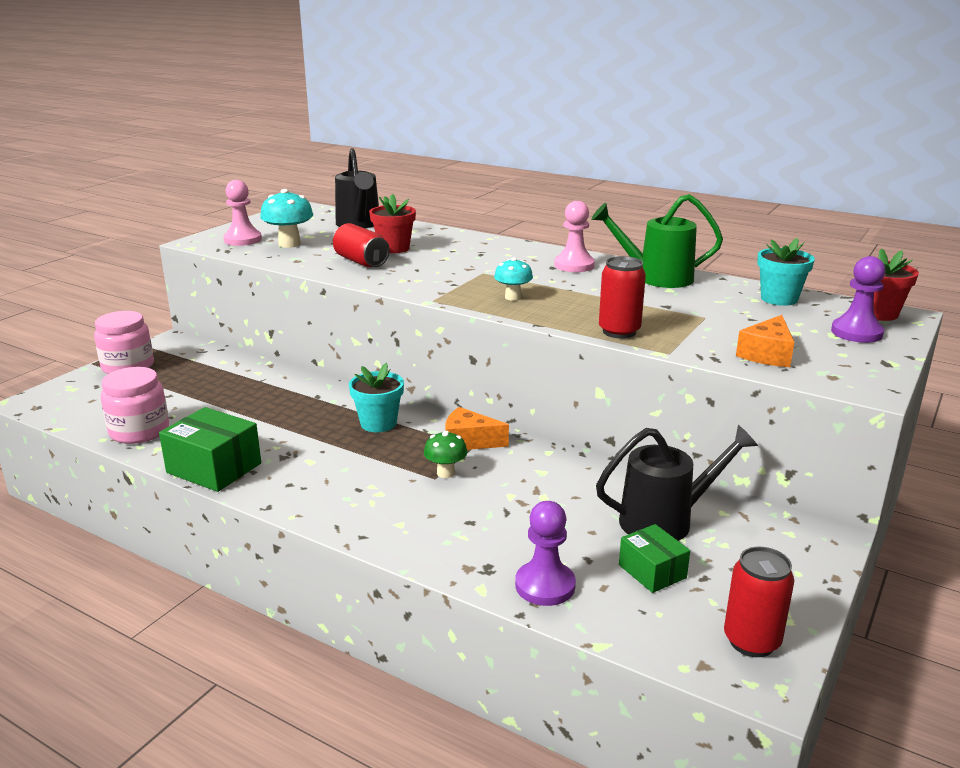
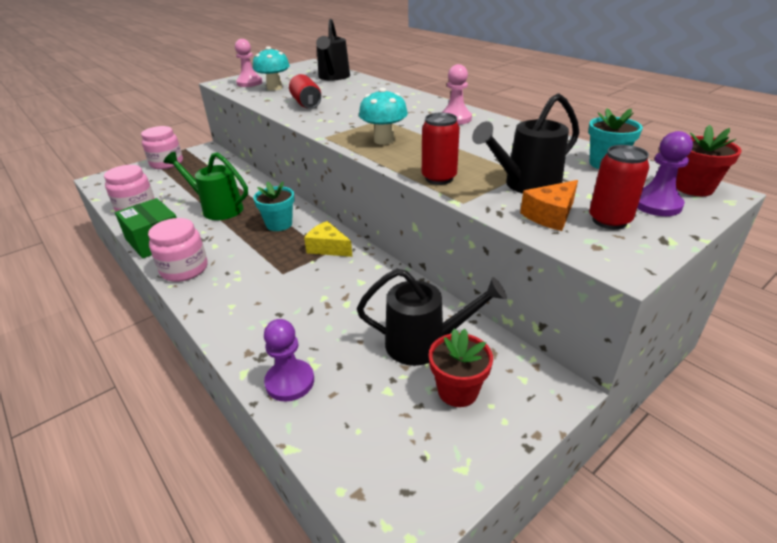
camera: 20 degrees right, 10 degrees up
(294, 494) = (184, 269): none -> pink jar
(394, 248) = (338, 96): red flower pot -> red flower pot (457, 391)
(446, 473) = (293, 270): green mushroom -> none
(469, 441) = (328, 248): orange cheese -> yellow cheese
(513, 297) = (384, 140): turquoise mushroom -> turquoise mushroom, size x1.58
(652, 571) = (380, 389): green box -> none
(656, 278) = (512, 135): green watering can -> green watering can (217, 209)
(717, 329) = (525, 185): none -> black watering can
(751, 641) = (415, 481): red can -> red can (609, 220)

